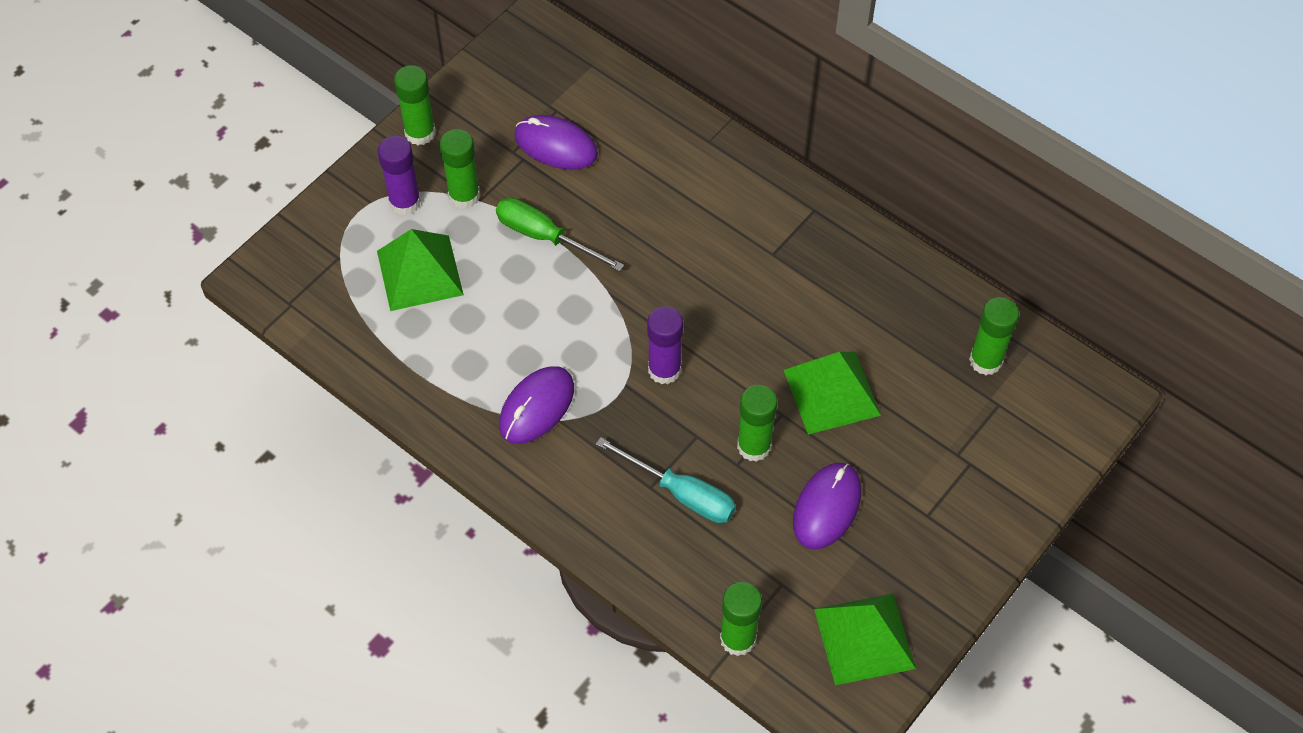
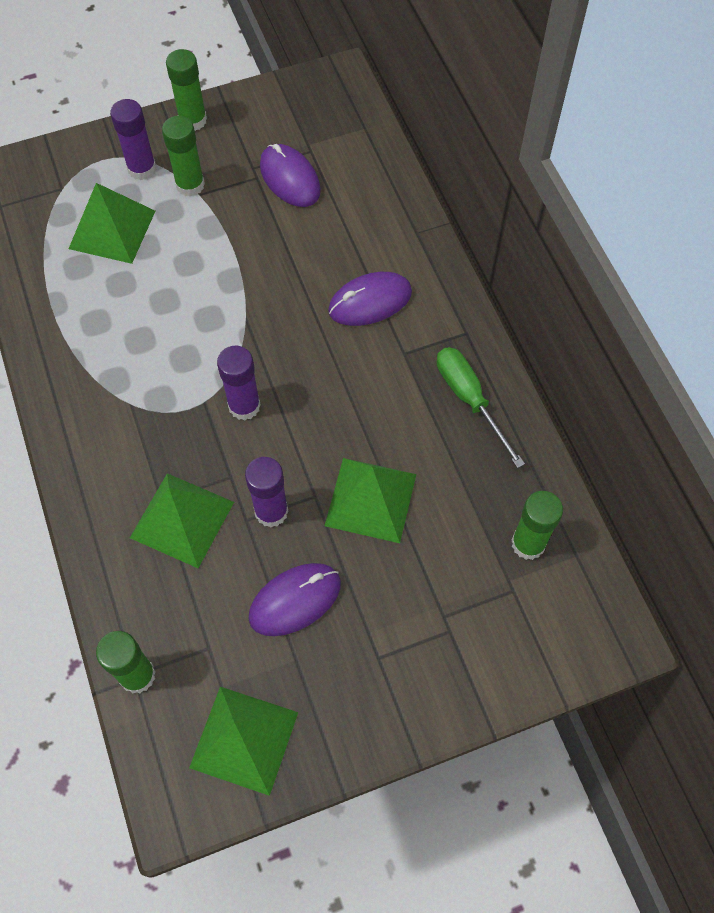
camera: 30 degrees right, 5 degrees up
(537, 407) = (121, 384): purple mouse -> purple mouse (370, 301)
(545, 237) = (228, 248): green screwdriver -> green screwdriver (469, 399)
(681, 493) = (182, 520): turquoise screwdriver -> green pyramid
(754, 446) = (271, 511): green glue stick -> purple glue stick

